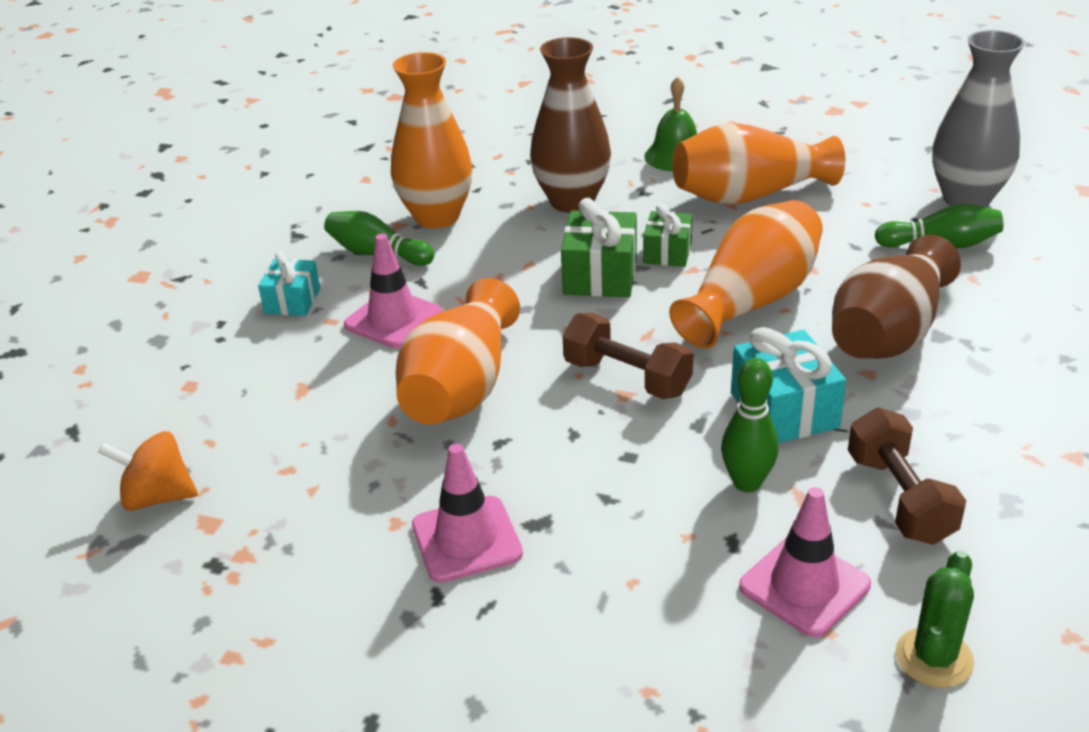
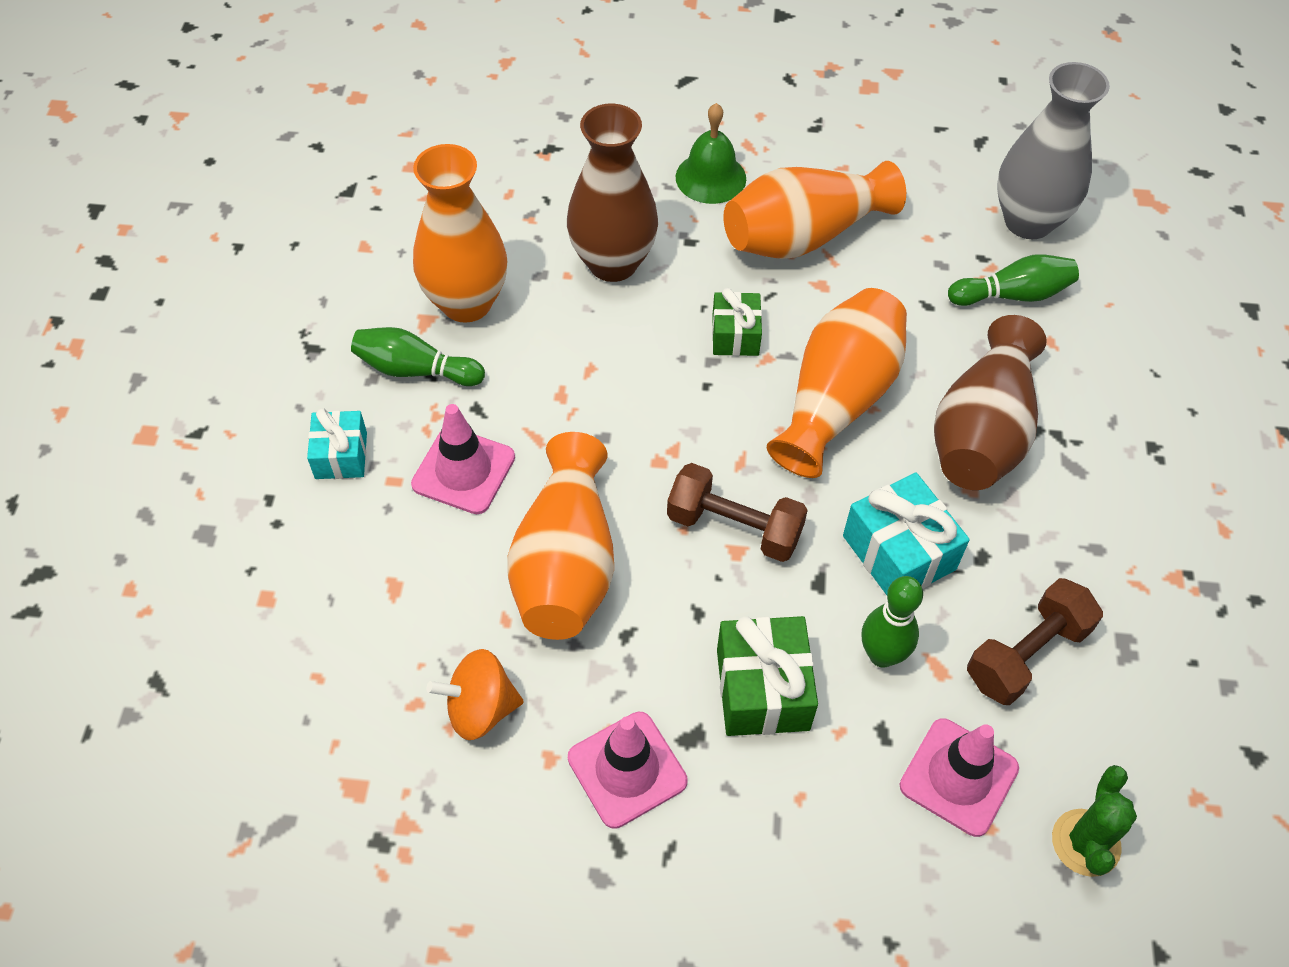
camera: 15 degrees left, 20 degrees up
(158, 497) = (287, 762): orange spinning top -> orange spinning top (480, 709)
(600, 275) = (671, 378): green gift -> green gift (762, 689)
(899, 498) = (1026, 654): brown dumbbell -> brown dumbbell turned 75 degrees clockwise

